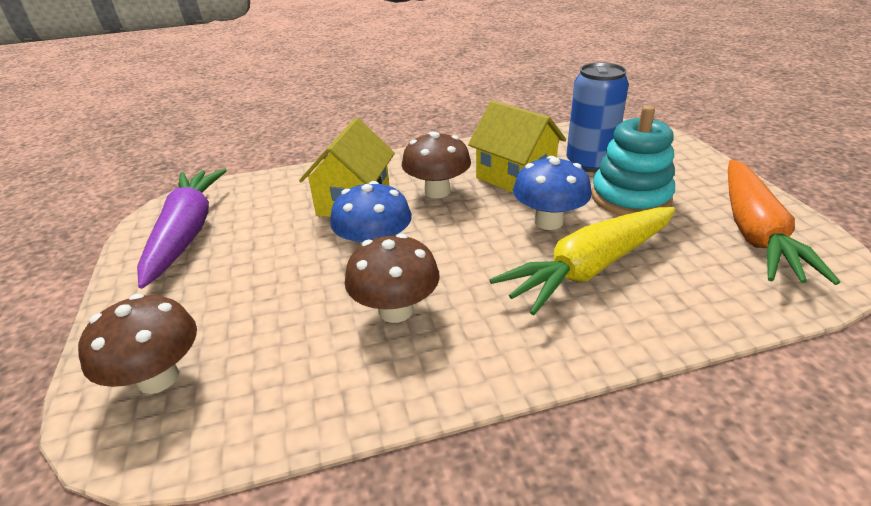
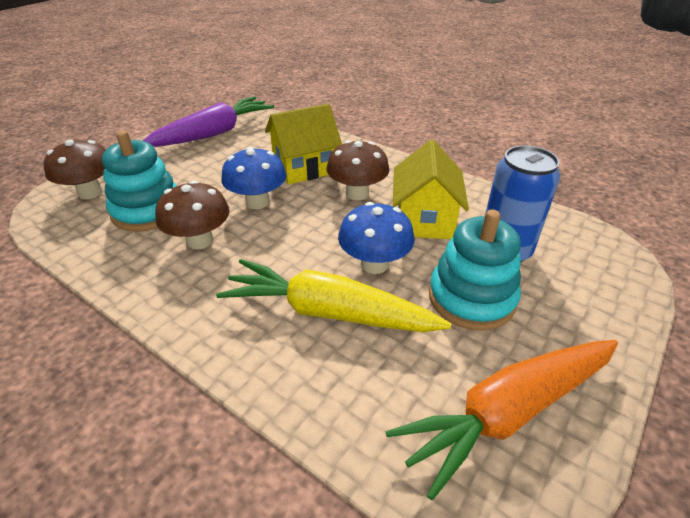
camera: 50 degrees right, 5 degrees up
(282, 334) = (148, 211): none -> turquoise stacking toy

